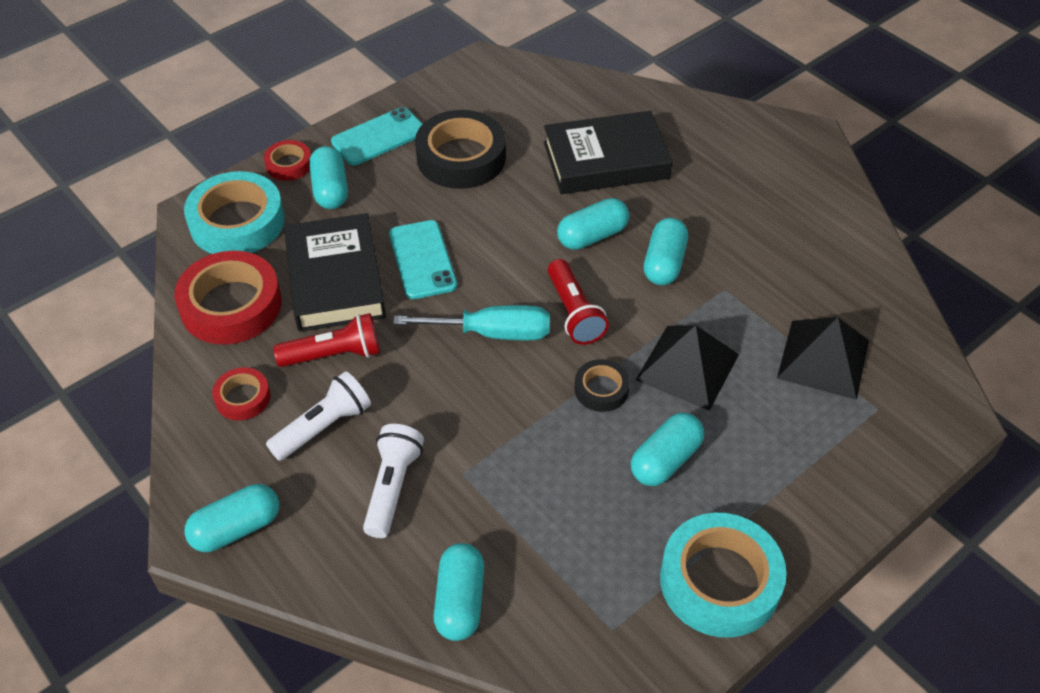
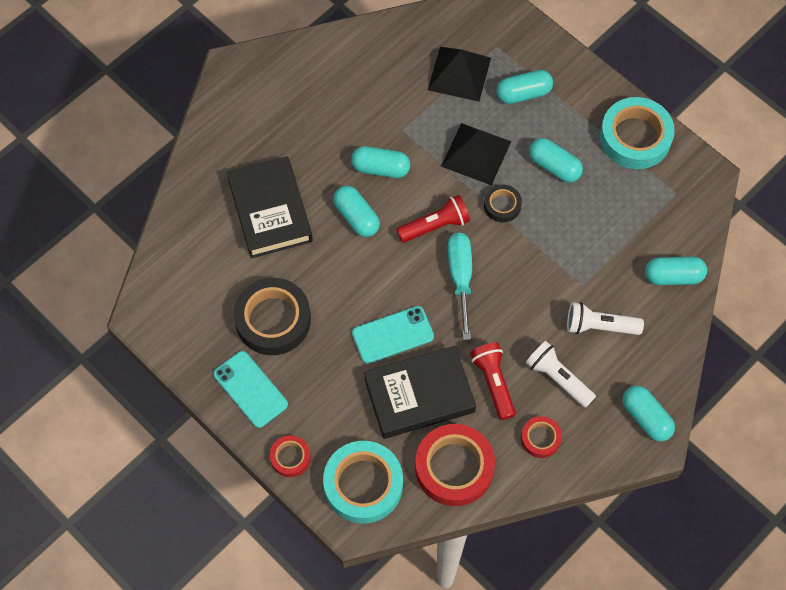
camera: 95 degrees left, 15 degrees up
(330, 190) = (319, 417): turquoise capsule -> turquoise capsule (523, 93)

